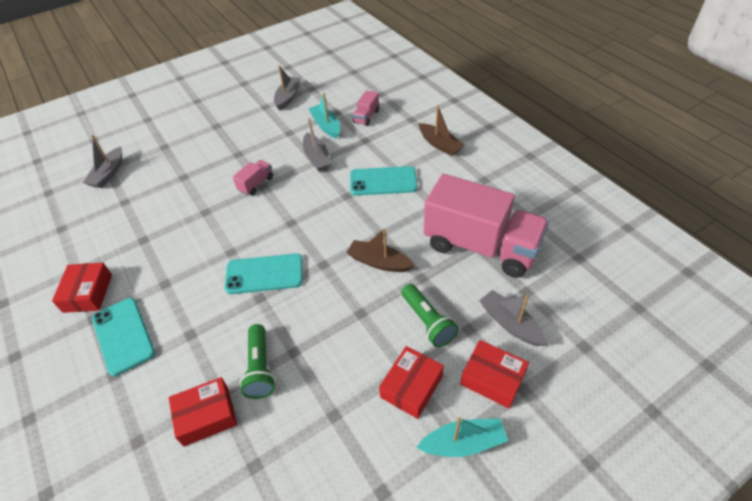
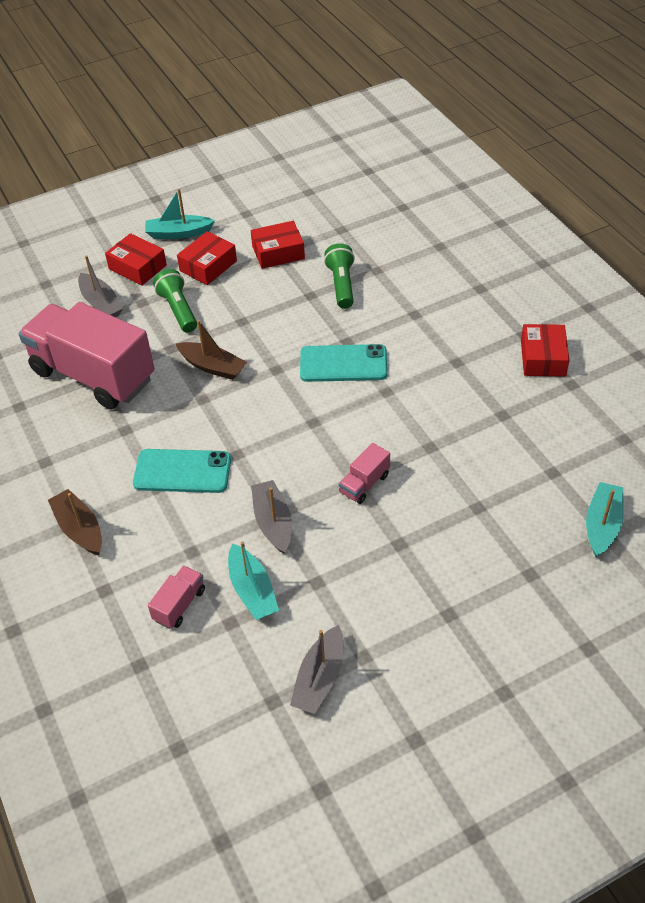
camera: 175 degrees left, 0 degrees up
(108, 173) = (602, 525): grey boat -> turquoise boat
(123, 335) = (483, 317): turquoise phone -> none
(206, 416) = (385, 257): red box -> red box (278, 252)

